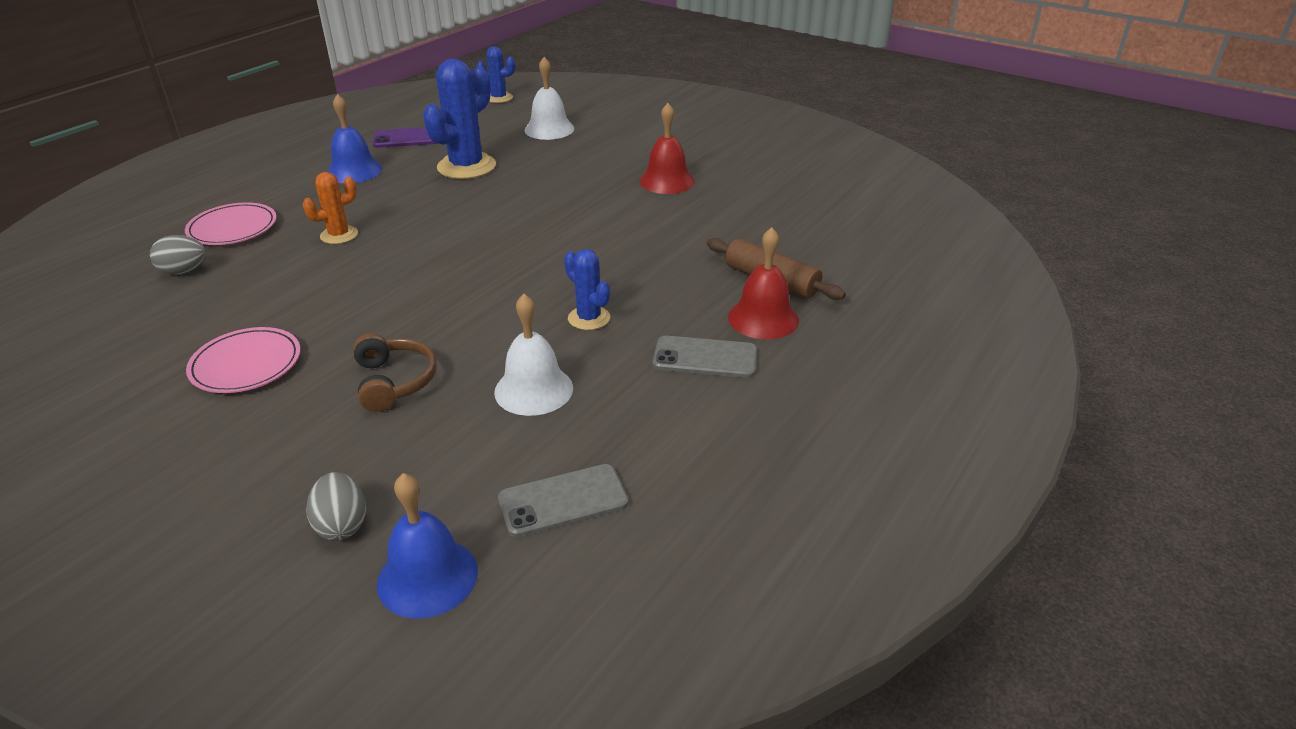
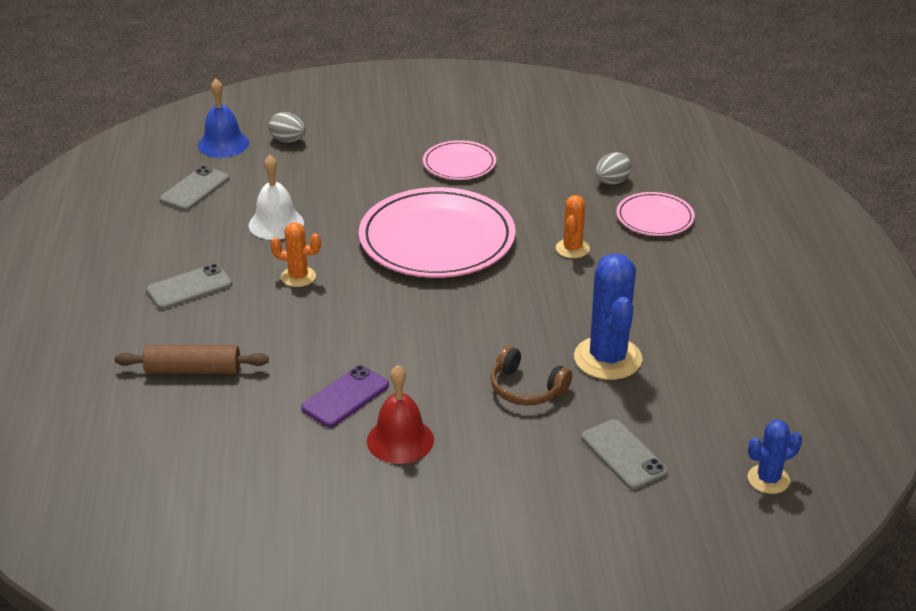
camera: 140 degrees right, 0 degrees up
(354, 171) = (687, 303): blue bell -> none
(394, 381) = (362, 192): brown headphones -> brown headphones (526, 388)
(409, 138) = (726, 364): purple phone -> purple phone (345, 397)
(418, 294) = (437, 239): none -> pink plate
(549, 129) = (623, 455): white bell -> grey phone
(589, 318) = (298, 277): blue cactus -> orange cactus
(763, 318) = (173, 334): red bell -> none

